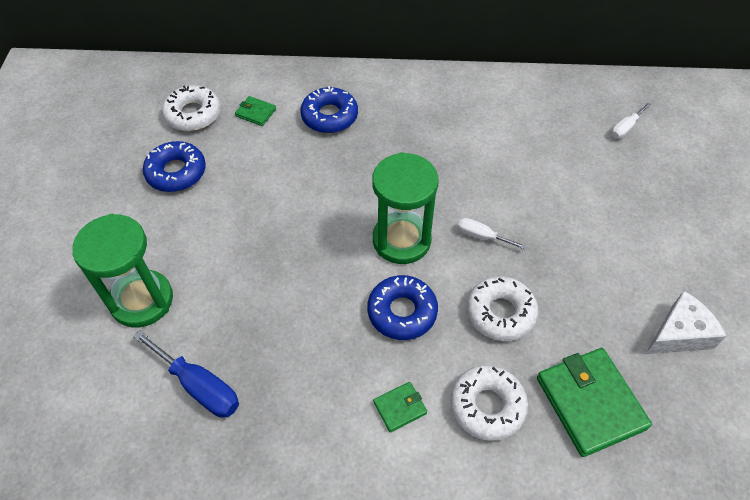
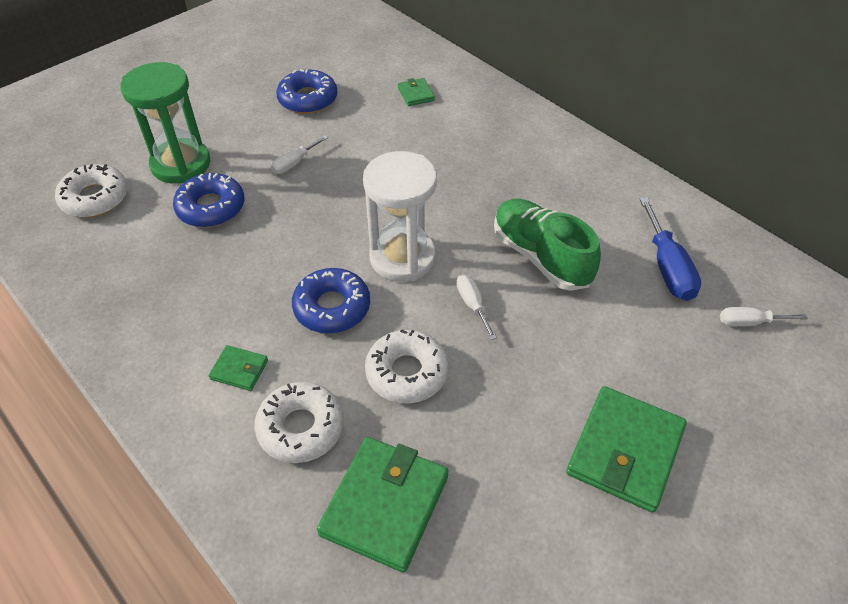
camera: 45 degrees right, 5 degrees down
(193, 114) = (370, 68): white donut -> white donut (95, 198)
(199, 386) = (142, 243): blue screwdriver -> blue screwdriver (667, 267)
(235, 230) = (294, 163): none -> white screwdriver
(329, 116) = (469, 131): blue donut -> blue donut (211, 207)
(401, 240) = (402, 258): green hourglass -> white hourglass
(480, 173) = (541, 257): none -> green shoe
(657, 254) = (625, 451): none -> green wallet
(679, 334) = (549, 532): white cheese -> none

